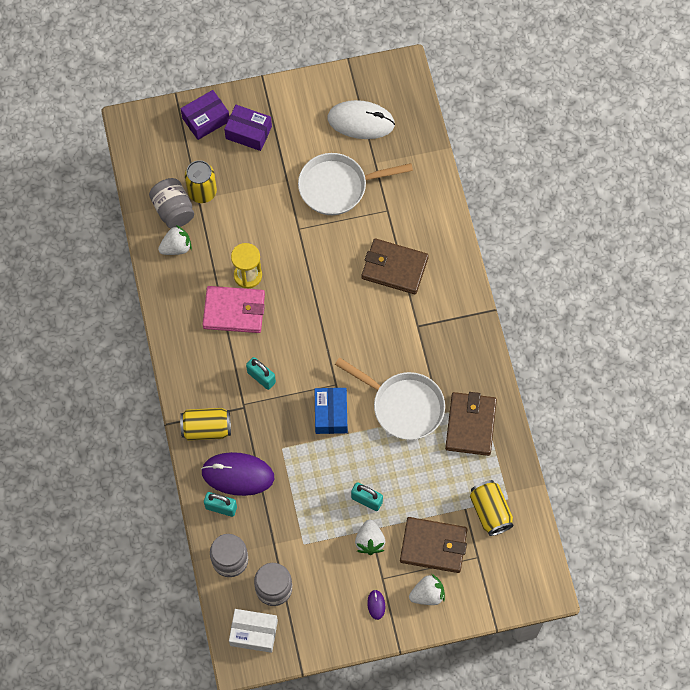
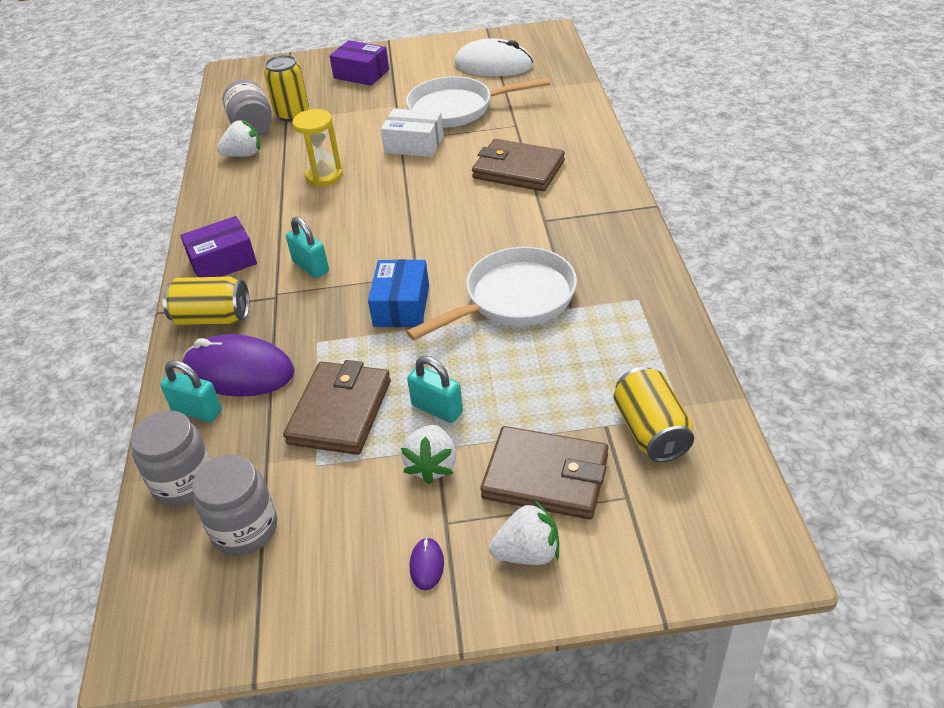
camera: 10 degrees right, 25 degrees down
(206, 119) = (316, 67): purple box -> purple box (223, 262)
(234, 311) = (295, 206): pink wallet -> none
(254, 633) = (184, 600): white box -> white box (414, 144)
(403, 406) = (514, 299): white pan -> white pan turned 75 degrees counterclockwise
(470, 425) = (618, 322): brown wallet -> brown wallet (340, 412)

